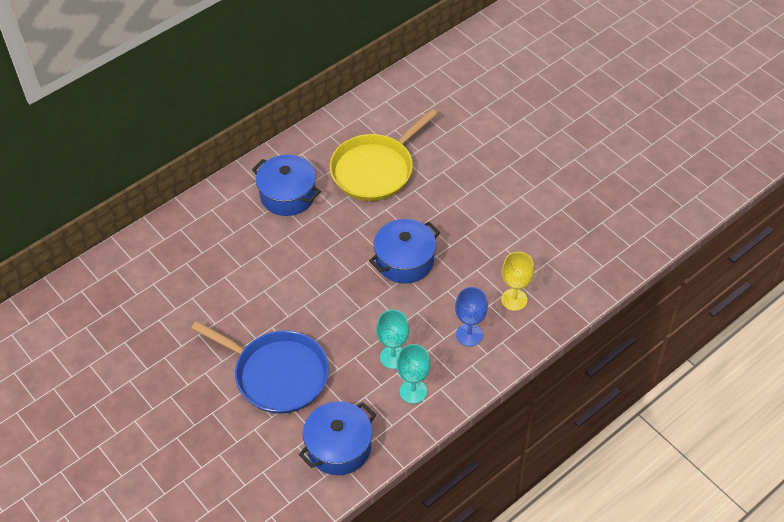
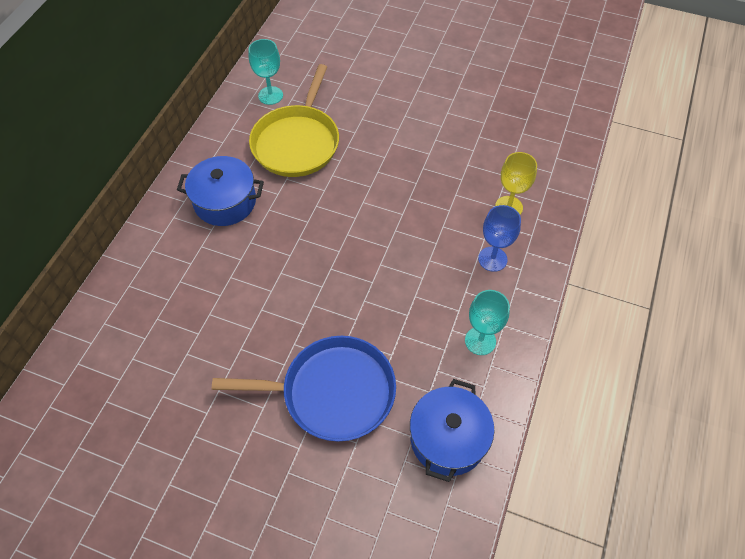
camera: 30 degrees left, 5 degrees up
(393, 357) = (437, 315): turquoise goblet -> turquoise goblet (270, 95)
(405, 261) = (383, 216): blue pot -> none

